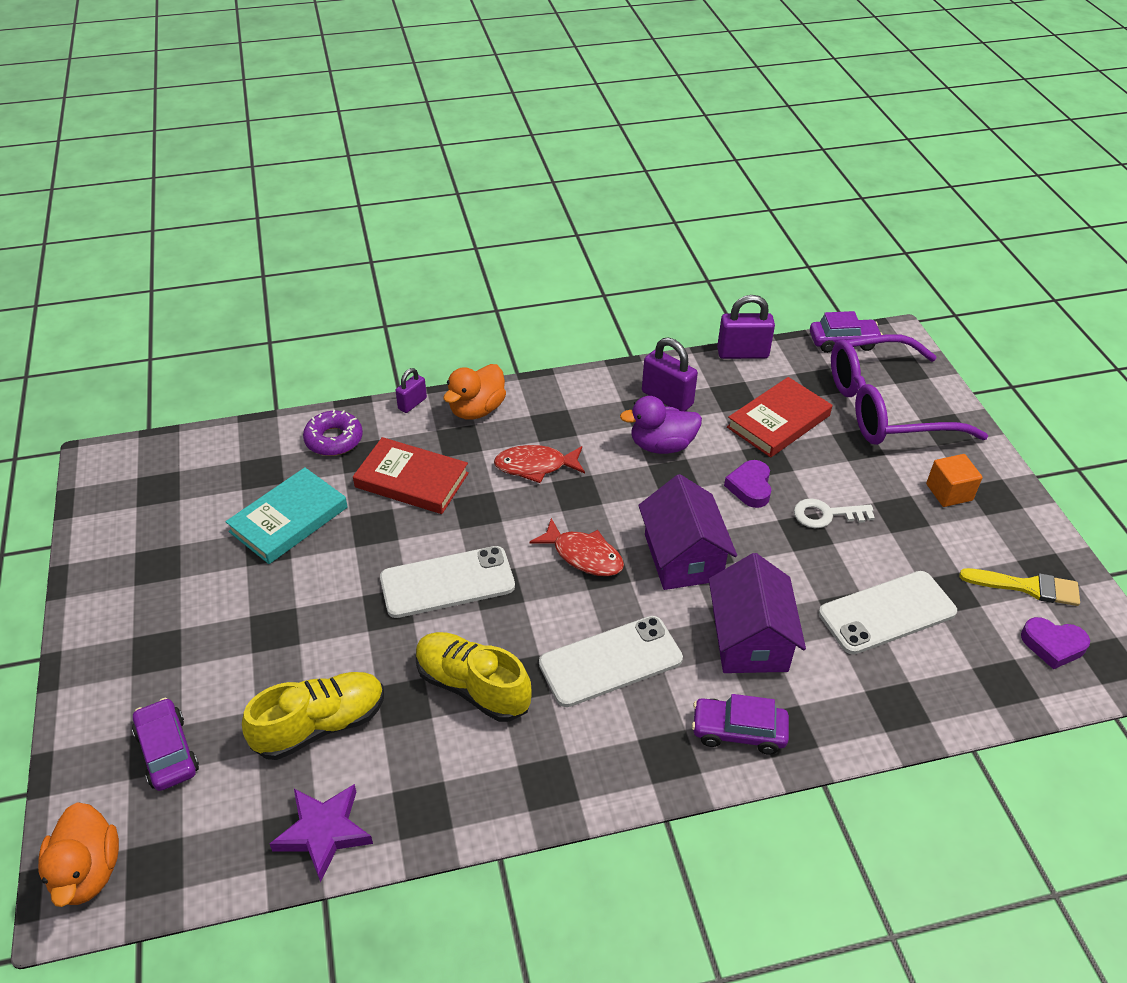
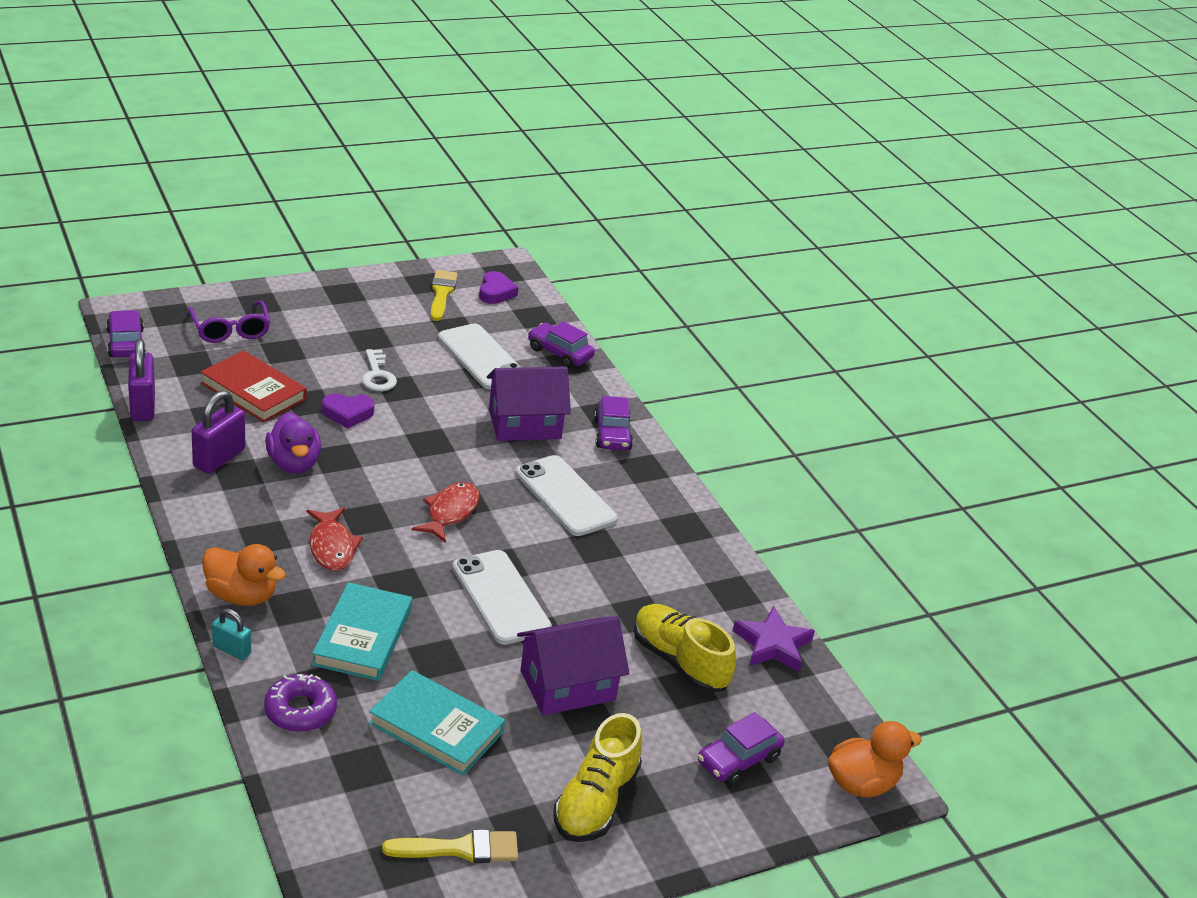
camera: 105 degrees left, 10 degrees down
(154, 523) = (460, 849): none -> yellow brush
(411, 480) = (363, 637): red book -> turquoise book
(412, 403) = (231, 650): purple padlock -> turquoise padlock
(472, 687) = (612, 573): yellow shoe -> yellow shoe (595, 802)
(683, 557) = (441, 455): purple house -> purple house (567, 685)
(886, 407) = (230, 330): purple glasses -> purple glasses, size x0.55
(919, 699) = (559, 353): none -> purple car
(949, 492) = (342, 312): orange cube -> none

